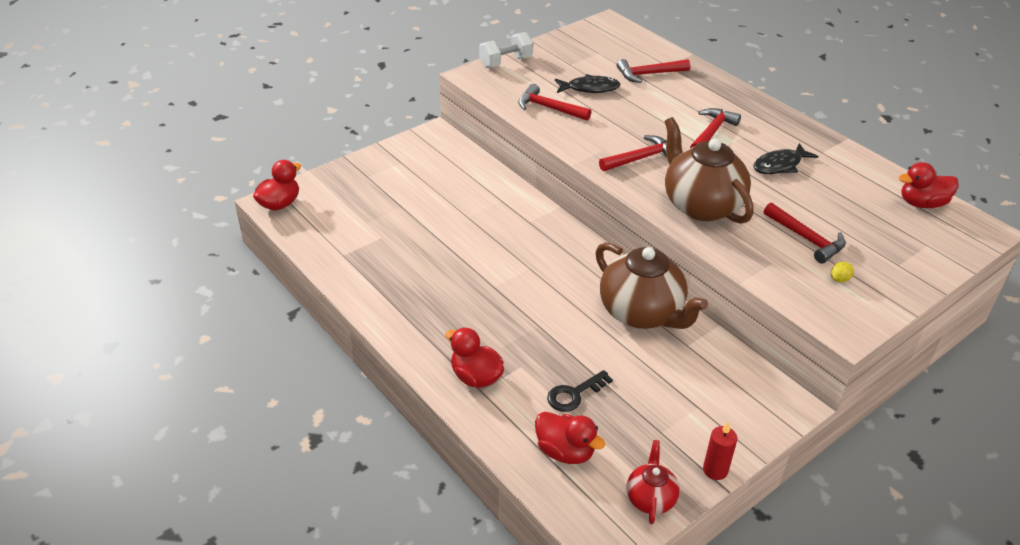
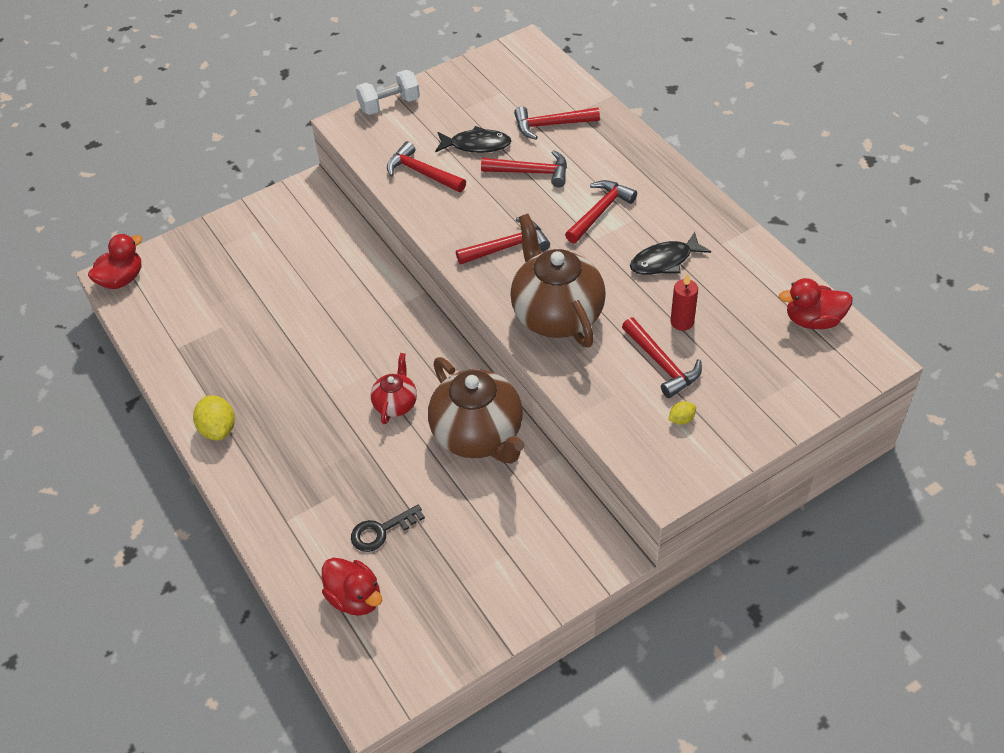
camera: 10 degrees right, 10 degrees up
(397, 318) = (218, 429): none -> yellow lemon
(476, 377) = (284, 505): red duck -> none
(643, 106) = (531, 172): none -> red hammer
(650, 498) = (429, 656): red teapot -> red teapot (396, 403)
(715, 470) = (504, 629): red candle -> red candle (682, 322)

